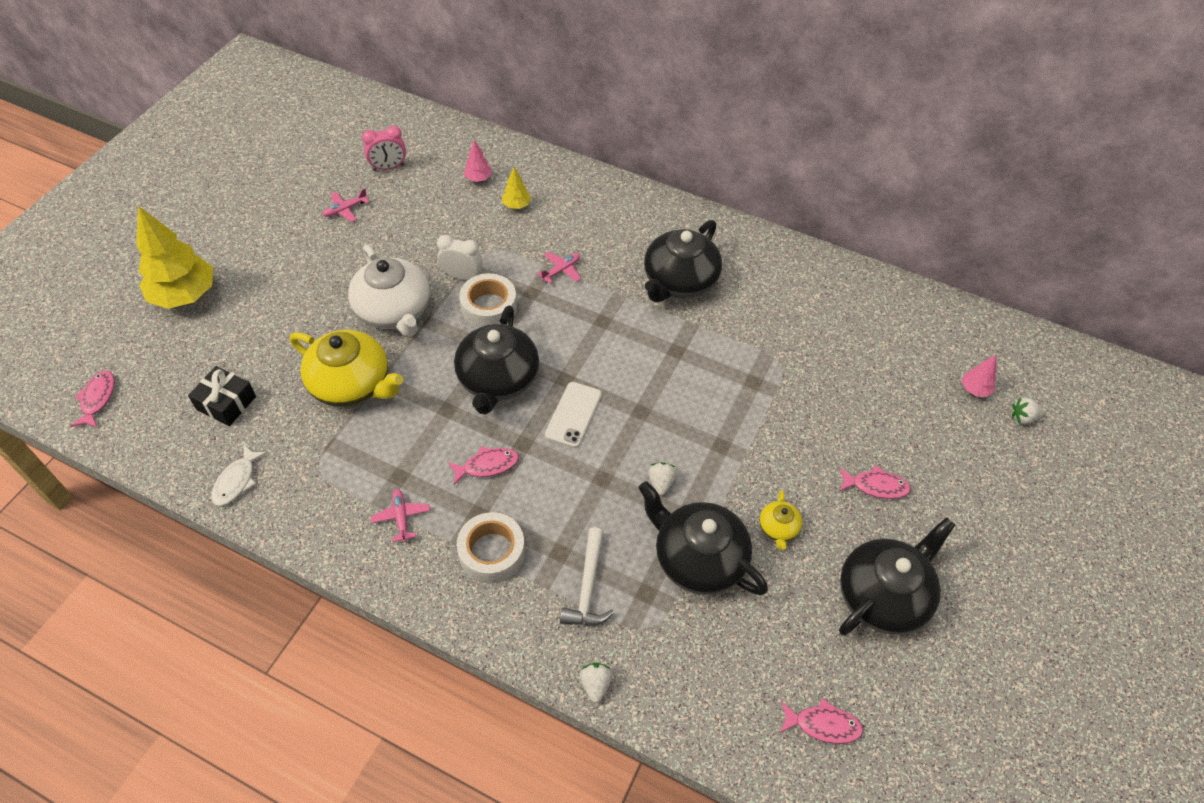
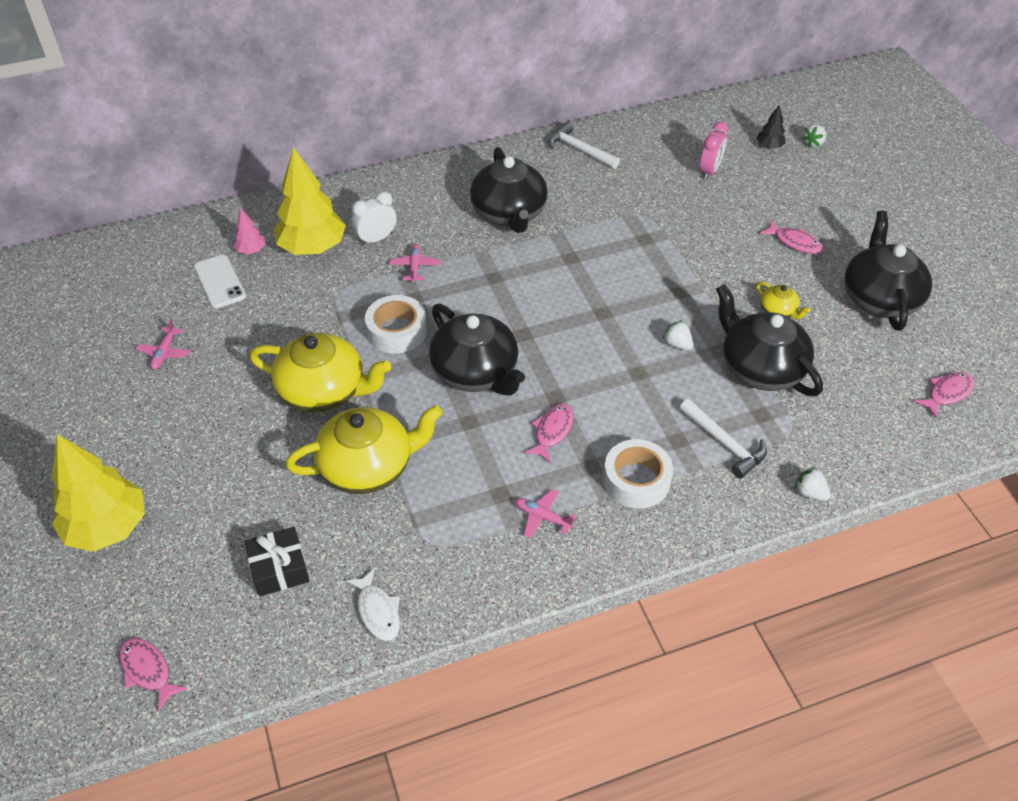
camera: 45 degrees left, 5 degrees down
(388, 167) = (156, 295): pink clock -> pink clock (710, 171)
(394, 311) = (324, 391): white teapot -> yellow teapot
(462, 276) = (343, 326): white clock -> white clock (376, 239)
(516, 205) = (312, 248): yellow tree -> yellow tree, size x2.23
(573, 415) = (562, 351): white phone -> white phone (219, 282)
(698, 558) = (760, 368): black teapot -> black teapot turned 60 degrees clockwise
(803, 271) = (579, 150): none -> white hammer
(876, 486) = (794, 242): pink fish -> pink fish turned 75 degrees clockwise
(975, 389) = (769, 146): pink tree -> black tree

